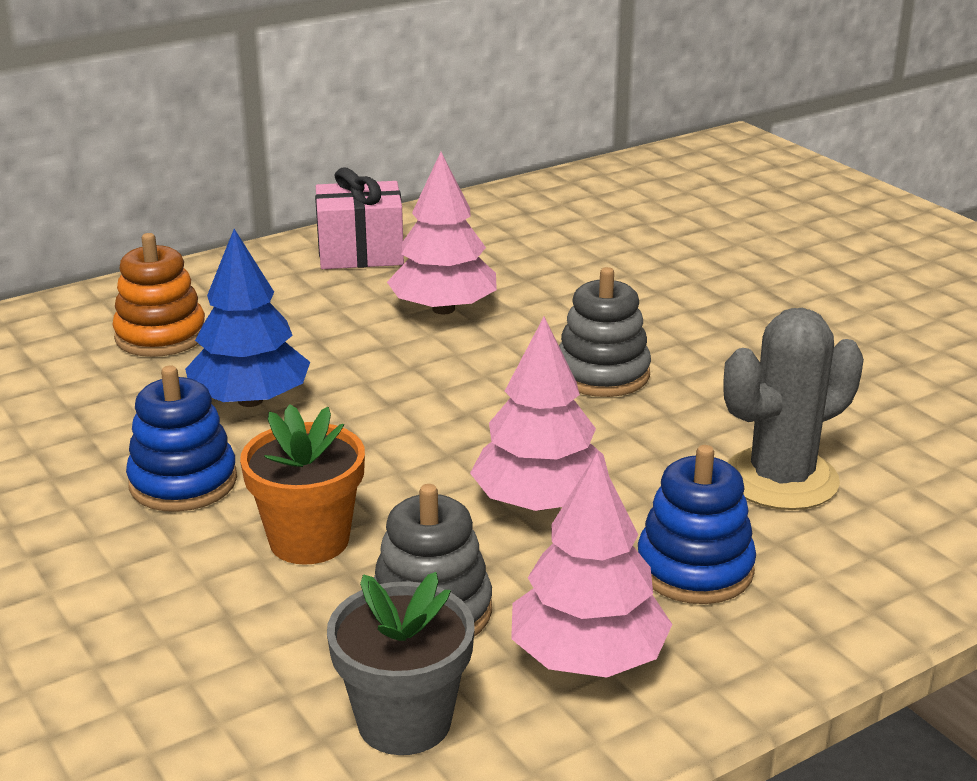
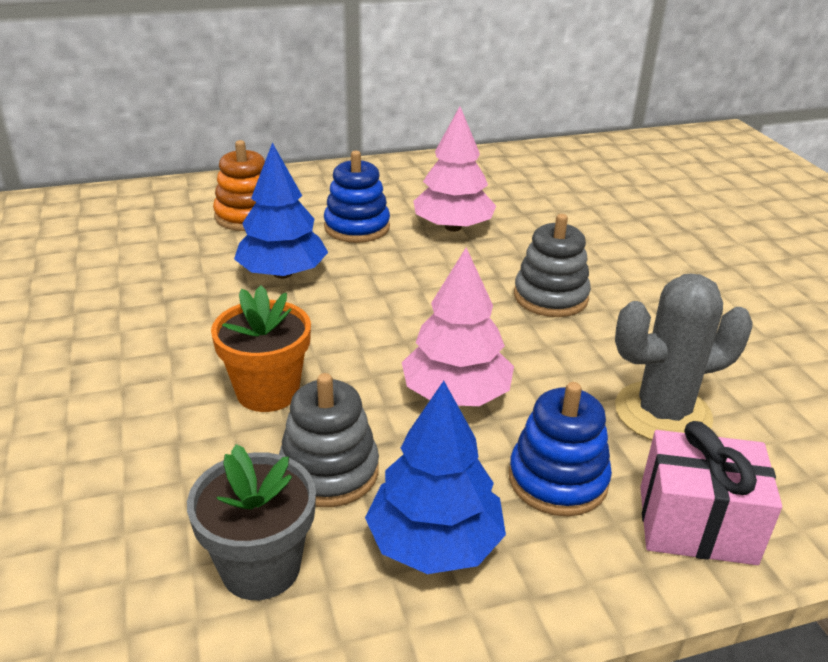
camera: 15 degrees right, 5 degrees up
(183, 482) = (204, 327): blue stacking toy -> blue stacking toy (357, 227)
(360, 253) = (413, 178): pink gift -> pink gift (696, 524)
(587, 657) = (434, 543): pink tree -> blue tree

